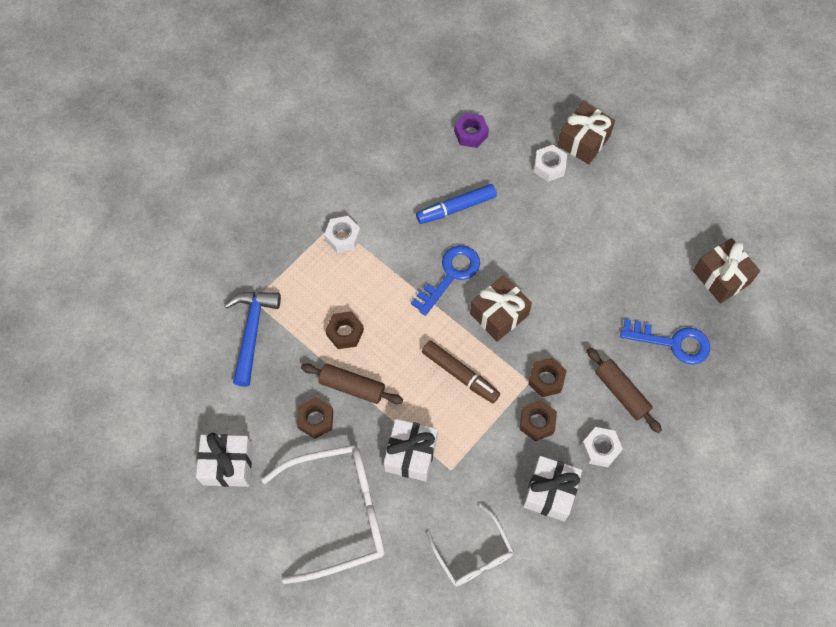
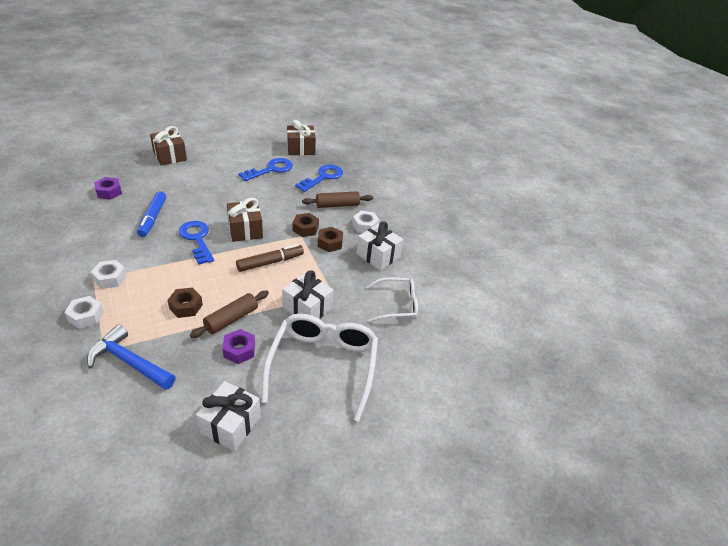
camera: 70 degrees left, 25 degrees down
(315, 420) = (239, 350): brown nut -> purple nut
(549, 166) = (170, 173): white nut -> white nut (86, 316)
(641, 270) = (271, 169): none -> blue key

